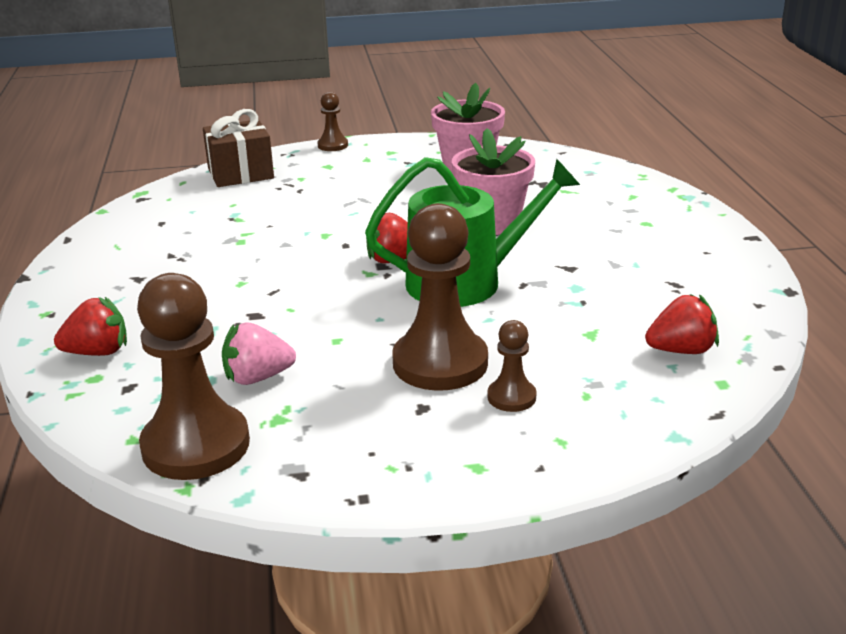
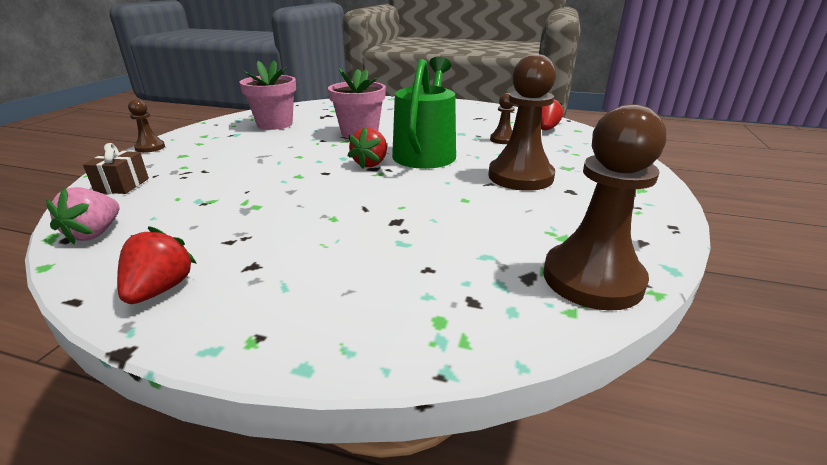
camera: 65 degrees left, 0 degrees up
(98, 352) = (387, 311): red strawberry -> red strawberry (160, 289)
(240, 174) = (122, 185): brown gift -> brown gift, size x0.65
(257, 377) = (499, 236): pink strawberry -> pink strawberry (95, 233)
(511, 397) = (570, 168): brown pawn -> brown pawn (502, 139)

